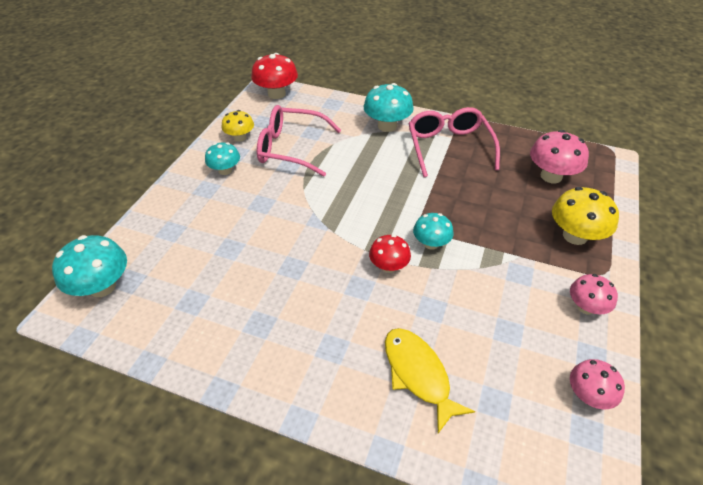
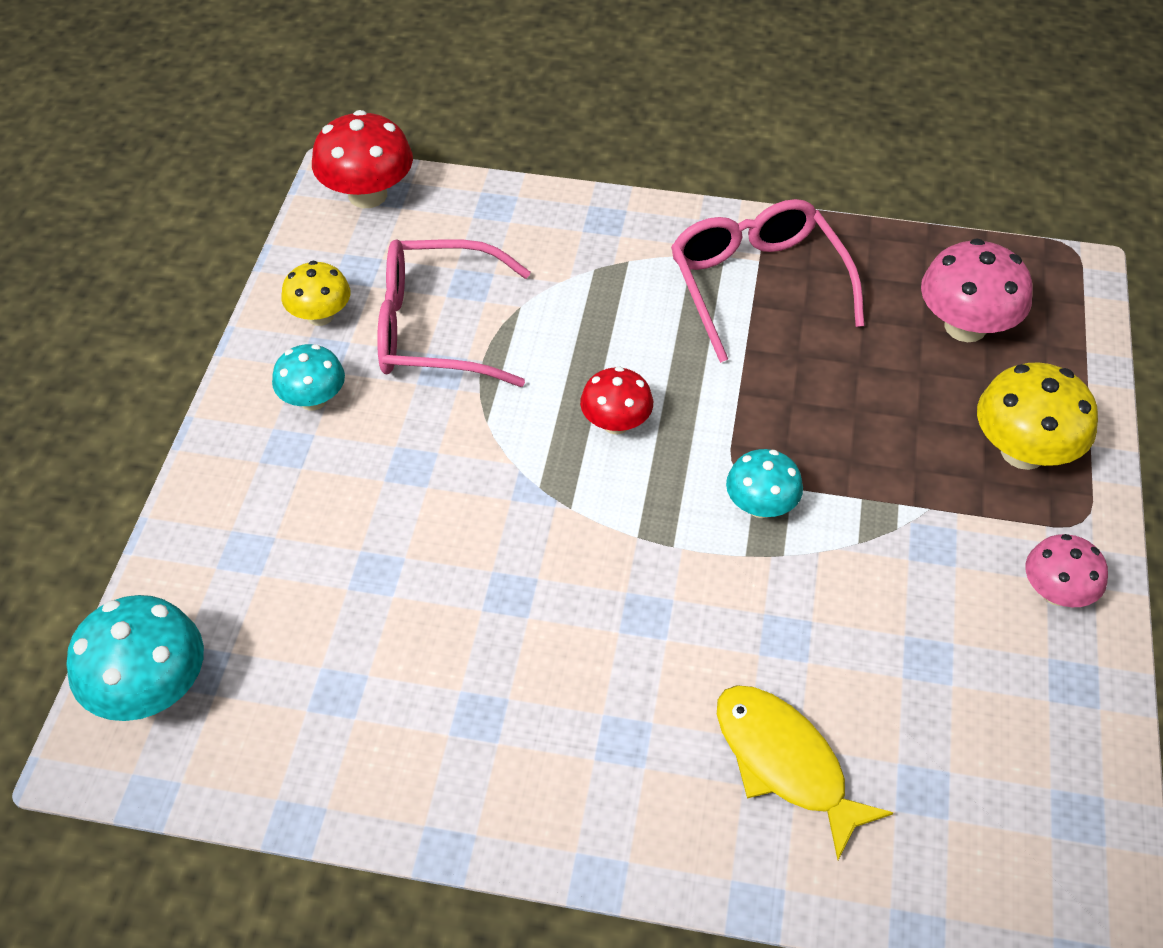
camera: 10 degrees left, 5 degrees up
(387, 126) = (622, 248): turquoise mushroom -> none
(388, 266) = (691, 564): red mushroom -> red mushroom (616, 423)
(588, 395) = (1074, 752): pink mushroom -> none

